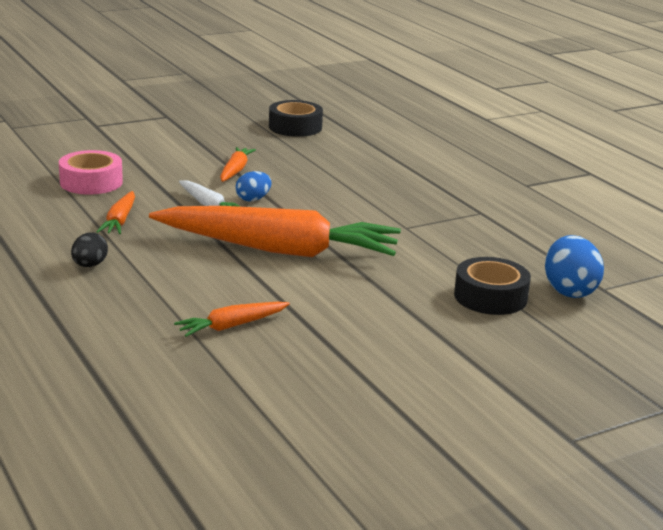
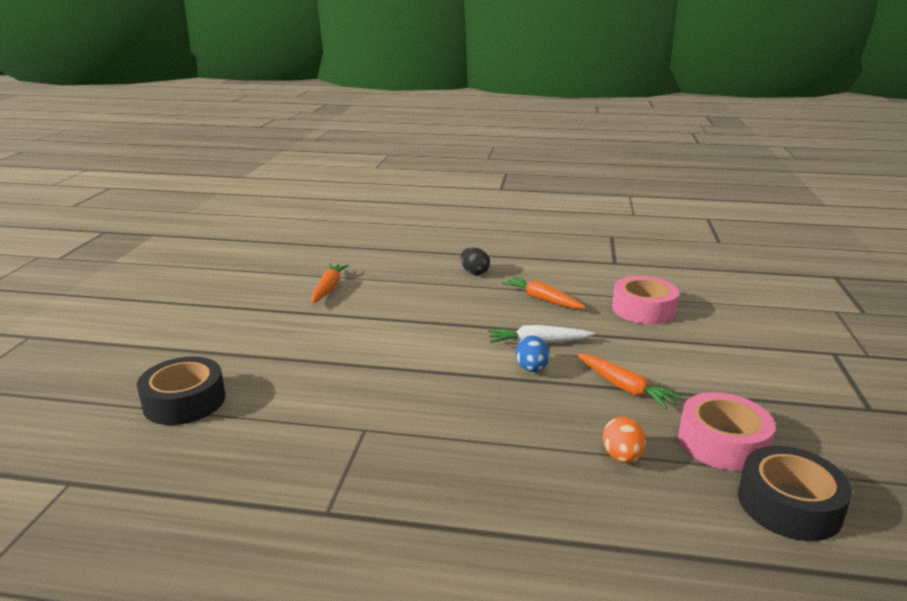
camera: 130 degrees right, 0 degrees up
(260, 142) = (722, 442): none -> pink tape
(278, 250) = (409, 341): orange carrot -> none
(314, 161) = (622, 457): none -> orange egg
(569, 291) = (109, 455): blue egg -> none

